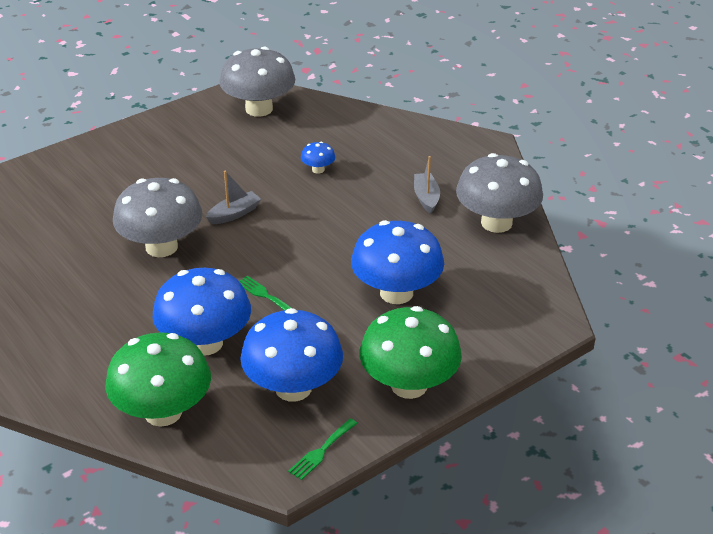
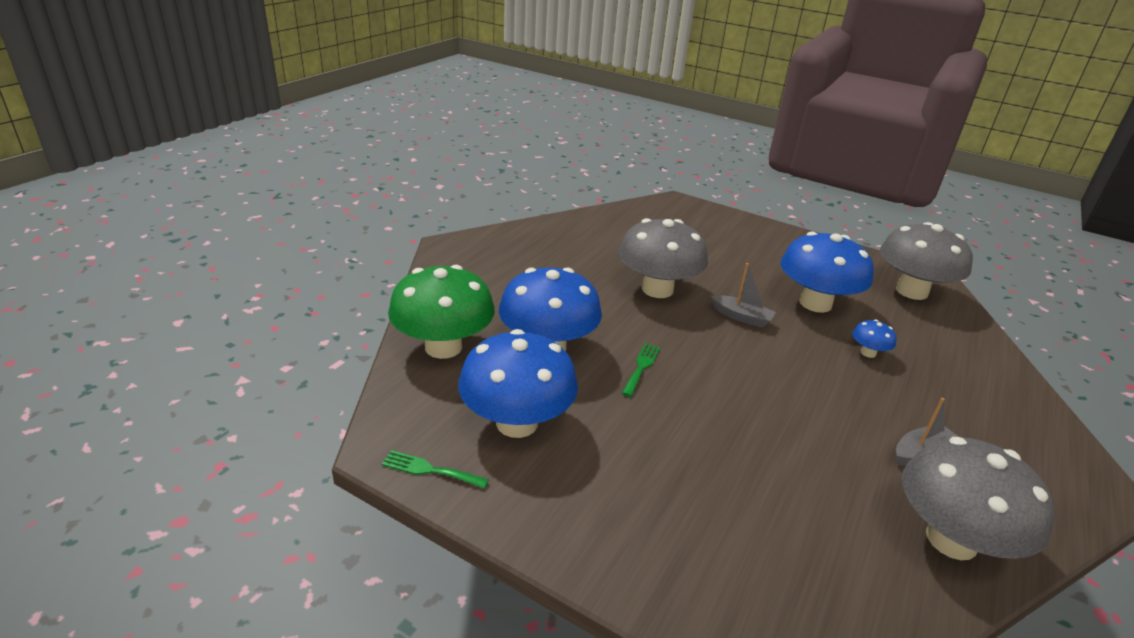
camera: 65 degrees right, 5 degrees down
(396, 293) = (725, 468): blue mushroom -> blue mushroom (815, 303)
(409, 385) = (572, 522): green mushroom -> none

